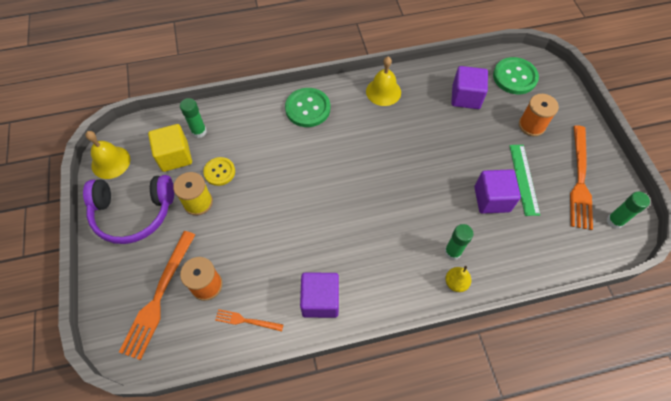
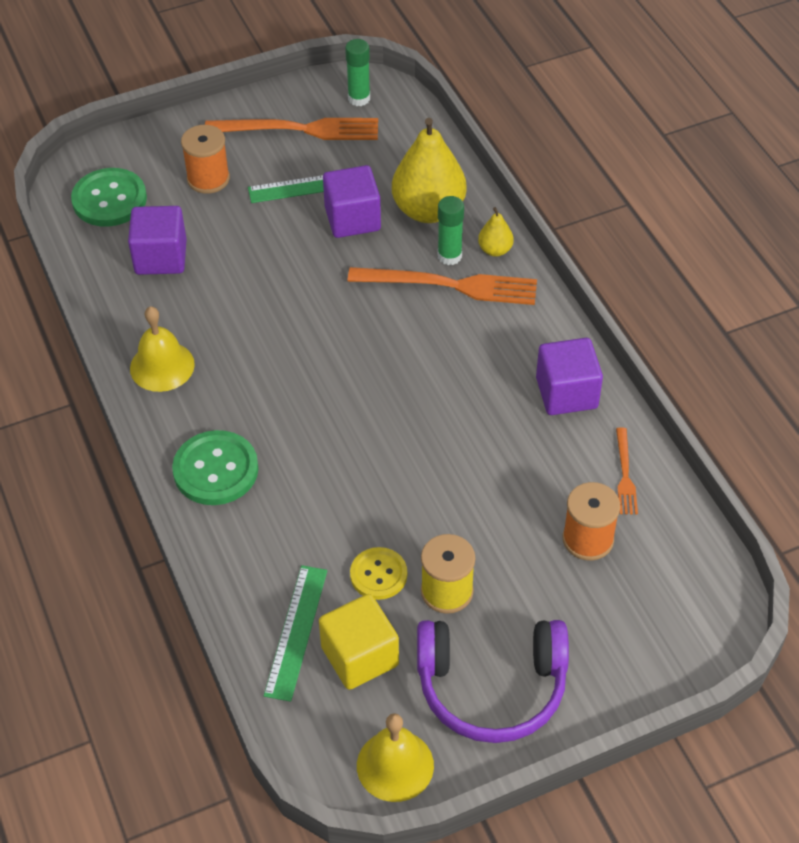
camera: 100 degrees left, 10 degrees down
(133, 213) = (491, 687): purple headphones -> purple headphones turned 105 degrees clockwise
(159, 296) = (626, 599): orange fork -> orange fork (450, 285)
(199, 131) = (296, 632): green glue stick -> green ruler
(498, 247) = (428, 210): none -> yellow pear

